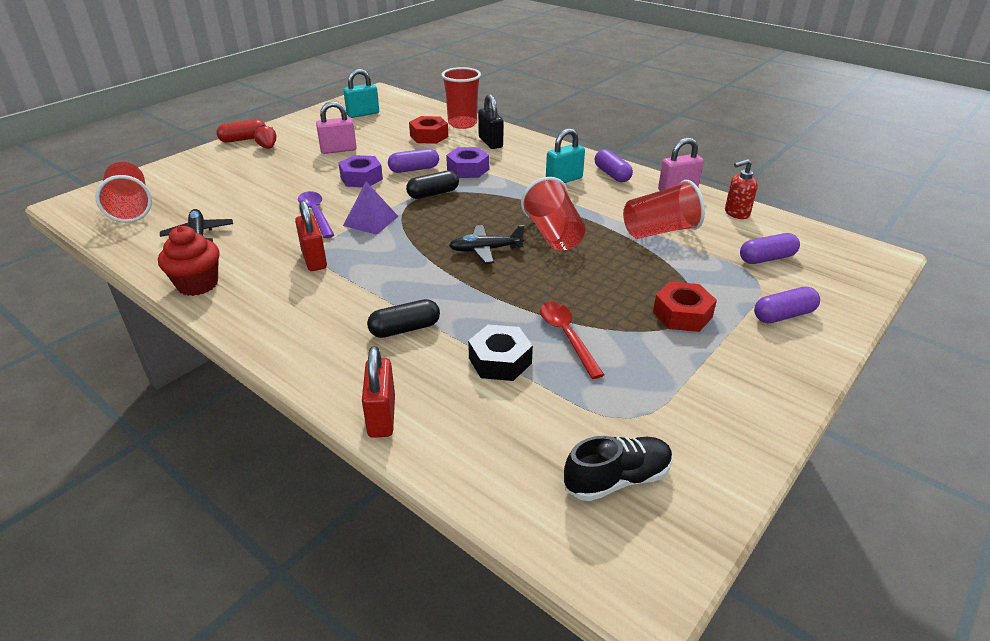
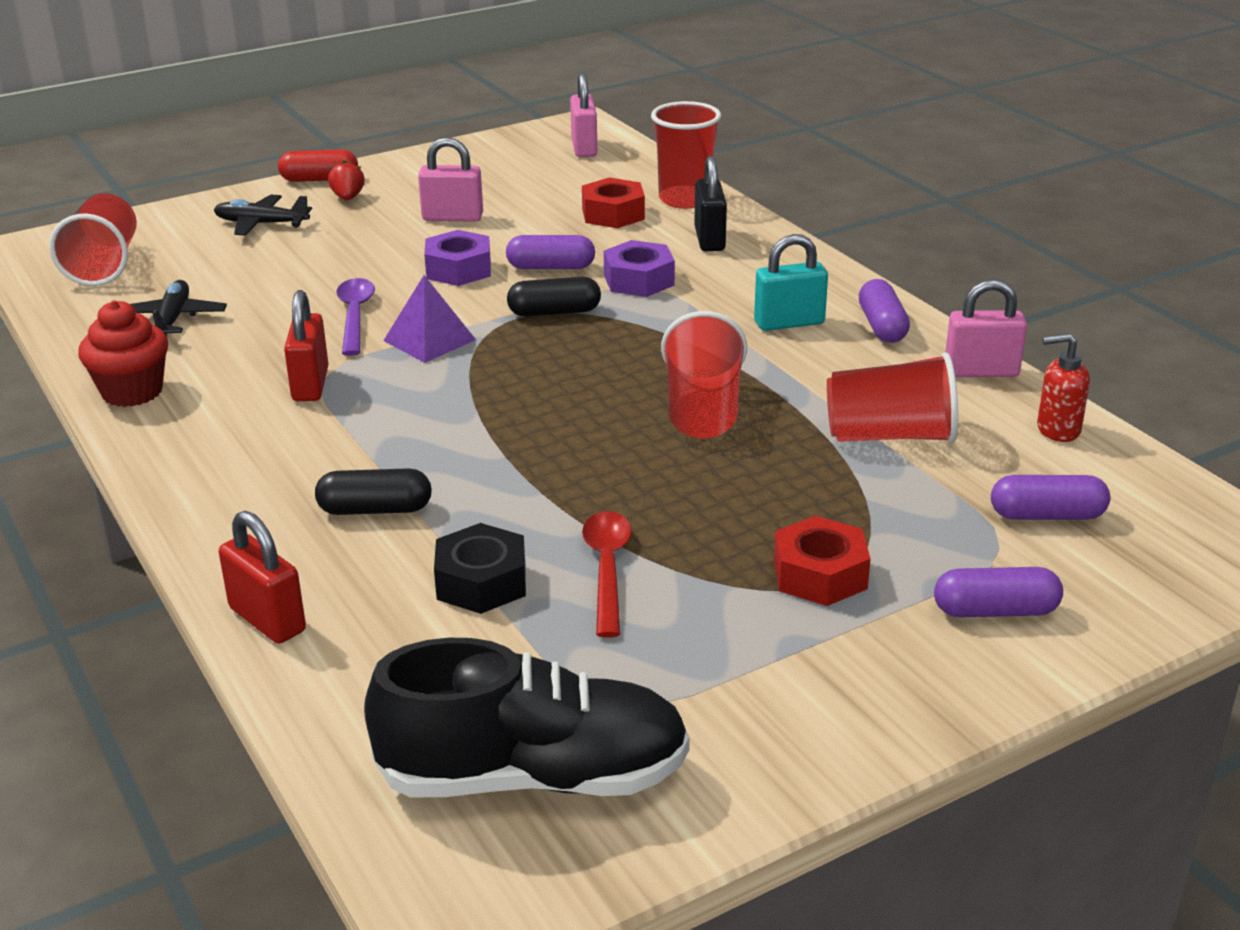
camera: 20 degrees right, 5 degrees down
(363, 114) = (530, 161): turquoise padlock -> none
(382, 416) = (267, 620): red padlock -> red padlock turned 60 degrees counterclockwise
(388, 104) = (584, 148): none -> pink padlock
(485, 250) = (575, 415): black plane -> black plane (261, 224)
(617, 479) = (533, 777): black shoe -> black shoe, size x1.70

